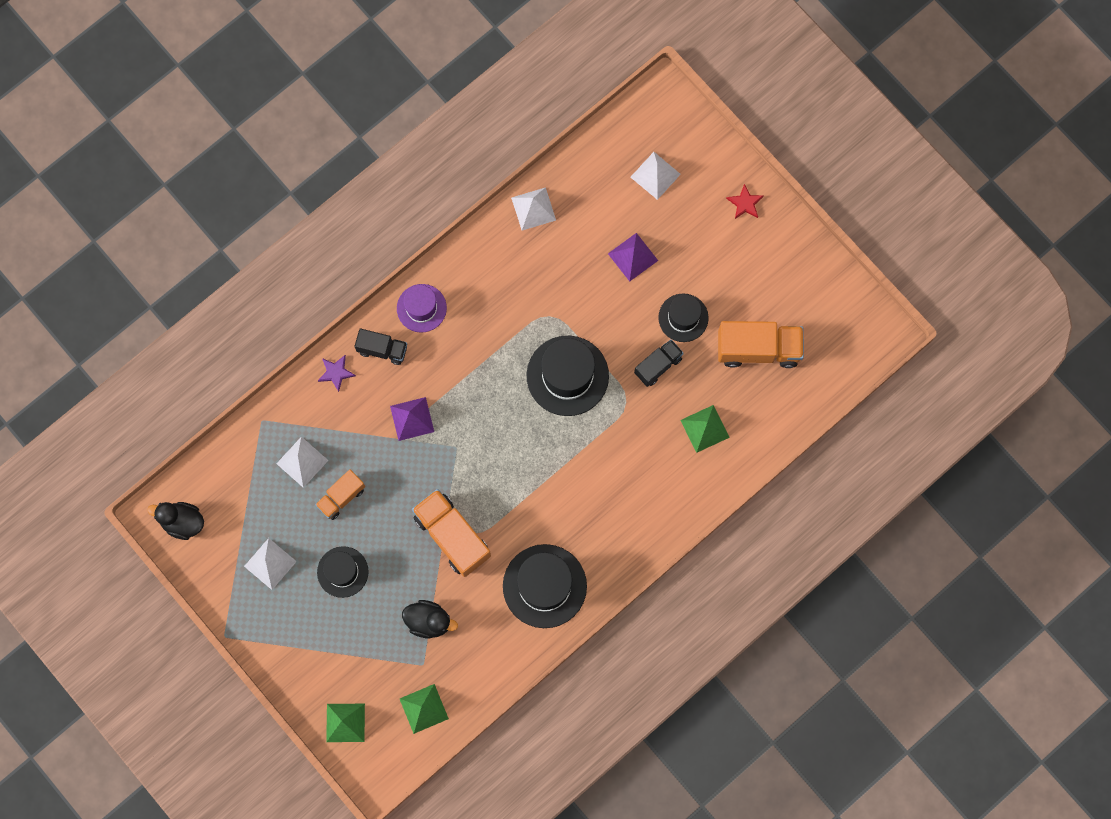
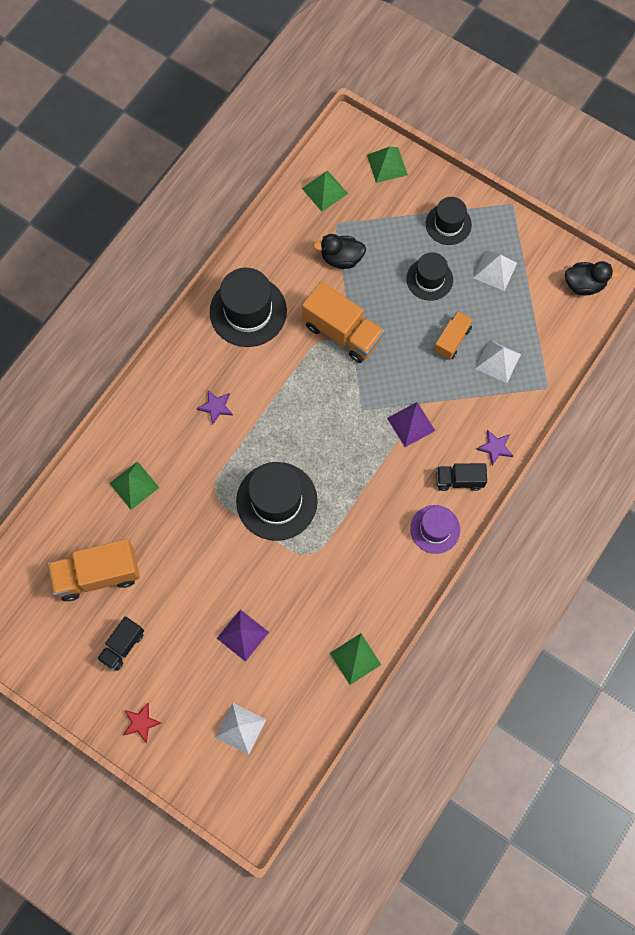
camera: 165 degrees right, 5 degrees down
(533, 208) = (355, 658): white pyramid -> green pyramid
(604, 489) = (216, 407): none -> purple star
(658, 365) = (192, 533): black truck -> black truck (122, 646)
(683, 318) = (178, 586): black hat -> black hat (448, 224)

